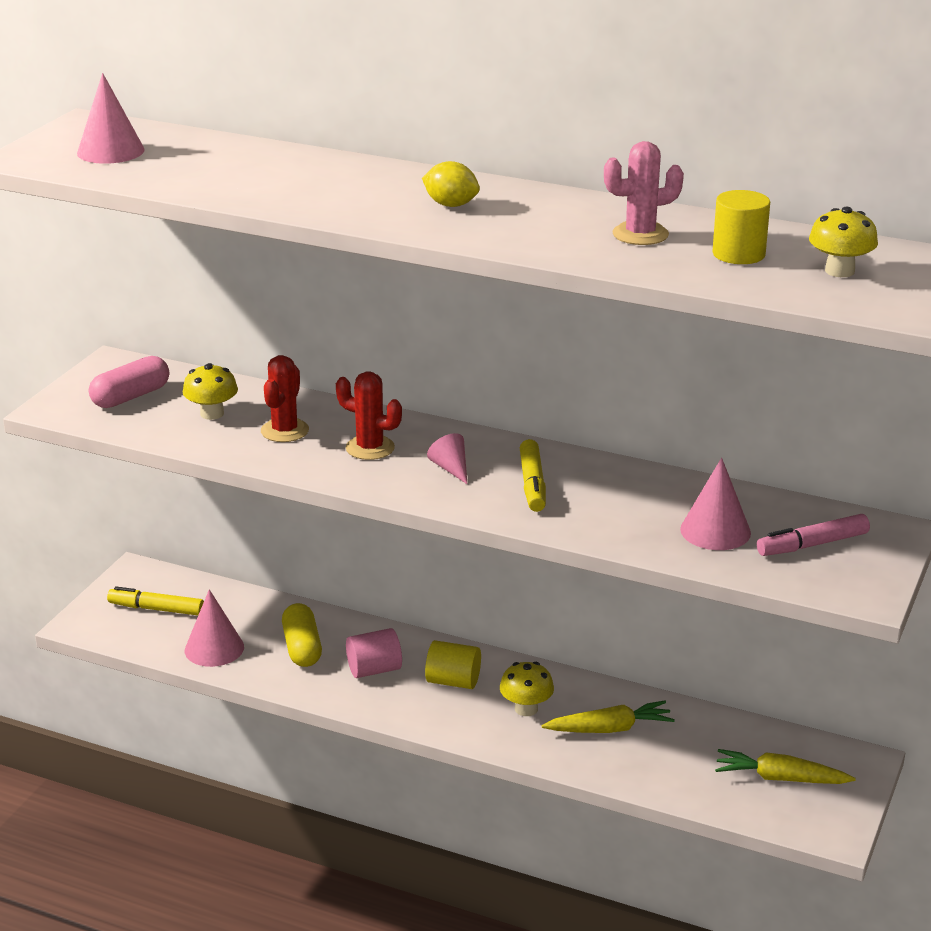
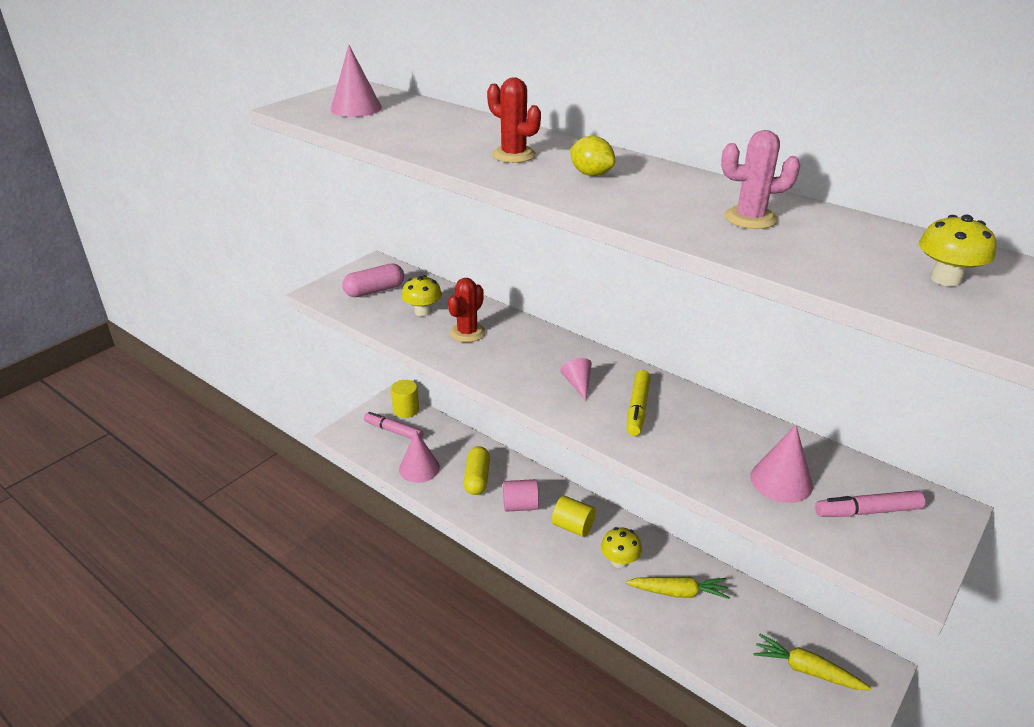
camera: 15 degrees right, 5 degrees up
(156, 609) = (393, 431): yellow marker -> pink marker
(370, 448) = (523, 356): red cactus -> red cactus (513, 155)
(738, 254) = (842, 248): yellow cylinder -> yellow cylinder (406, 410)

